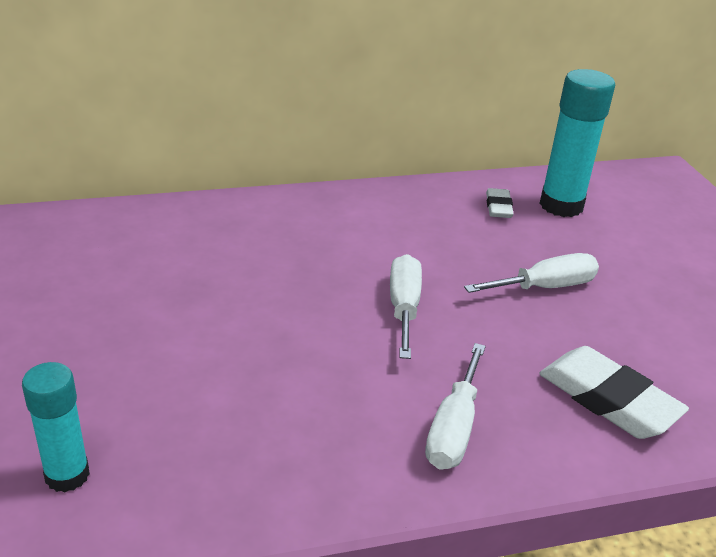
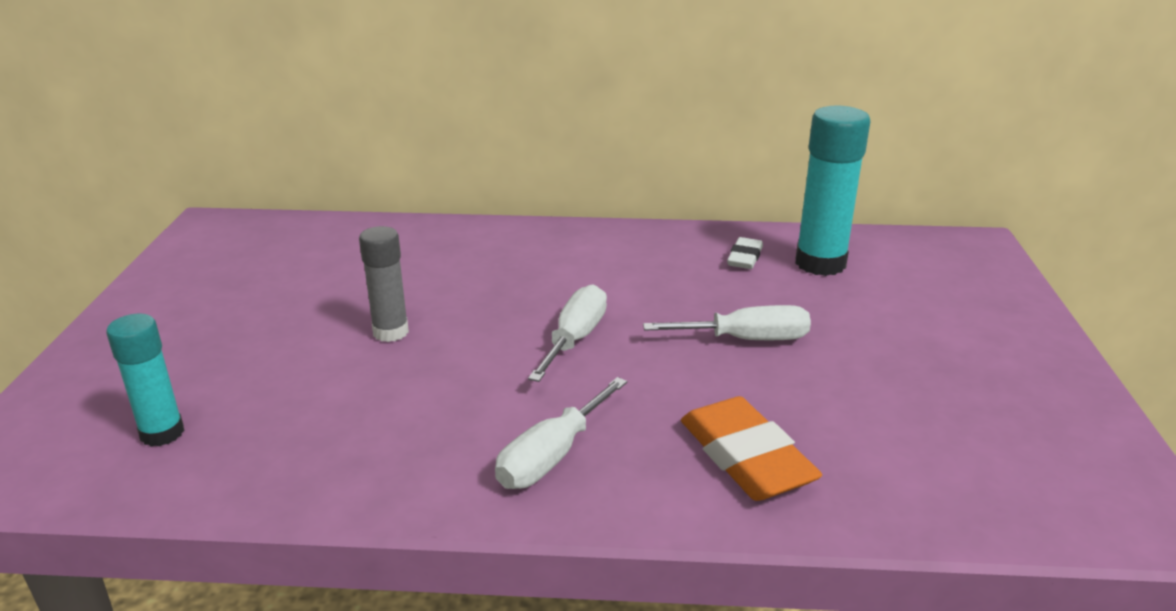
camera: 20 degrees right, 5 degrees down
(231, 326) = (390, 332): none -> grey glue stick
(608, 399) = (746, 457): white eraser -> orange eraser

